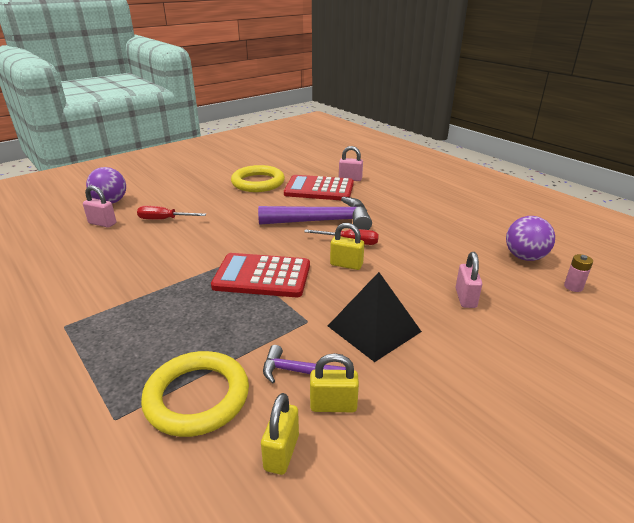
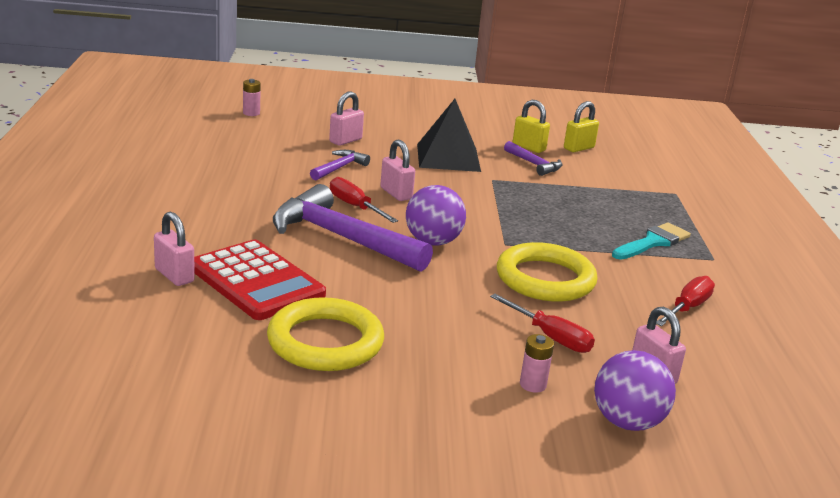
camera: 145 degrees left, 5 degrees down
(86, 268) = (687, 308): none -> red screwdriver
(124, 318) = (653, 242): none -> turquoise brush
(160, 199) = (533, 385): none -> pink battery
(197, 397) = (614, 181): yellow ring -> yellow ring (545, 279)
(262, 276) = (492, 219): red calculator -> none
(346, 265) = (396, 193): yellow padlock -> pink padlock
(413, 267) = (339, 168): none -> purple hammer
(524, 257) = (229, 134): purple ball -> purple ball (433, 242)

